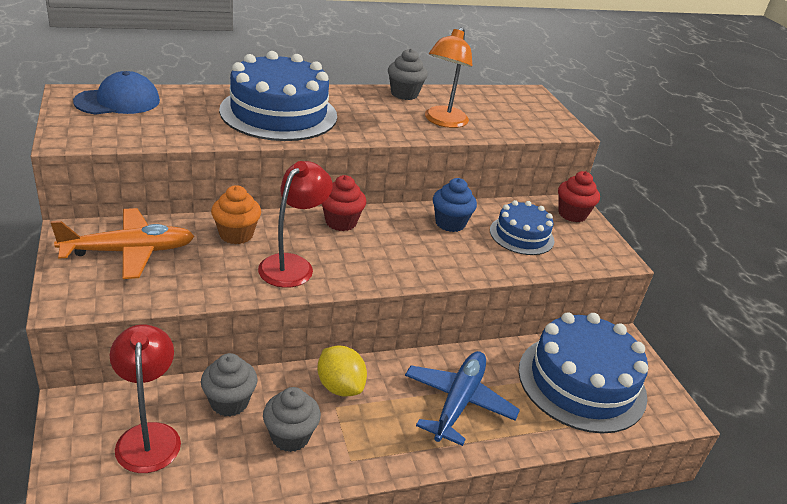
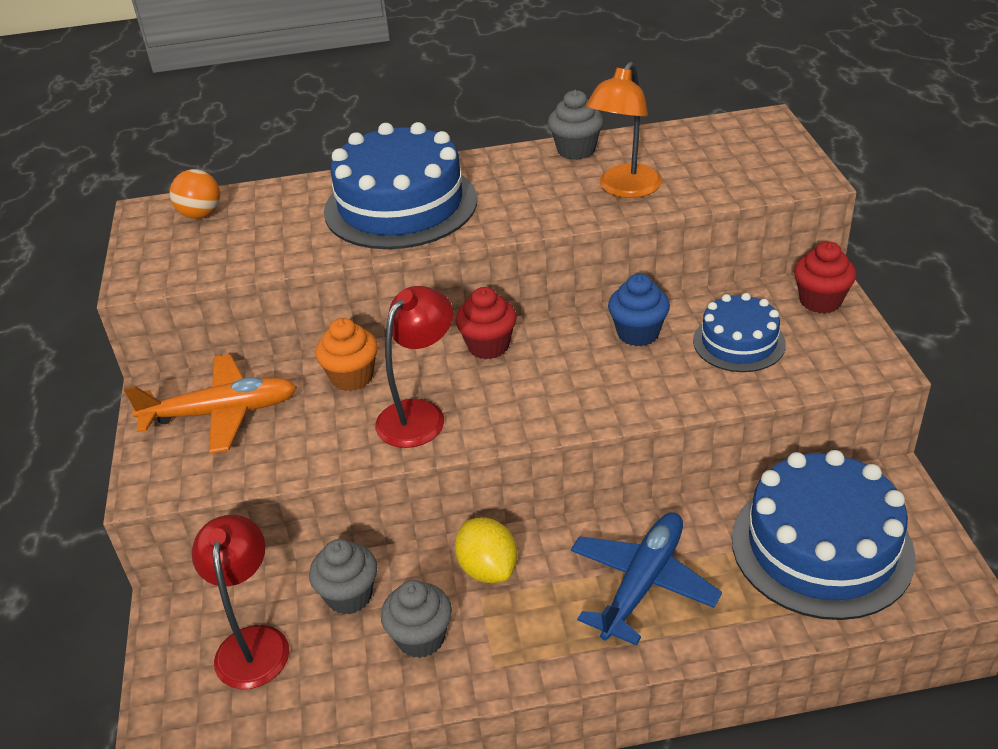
camera: 15 degrees right, 5 degrees up
(118, 101) = (201, 214): blue cap -> orange ball

